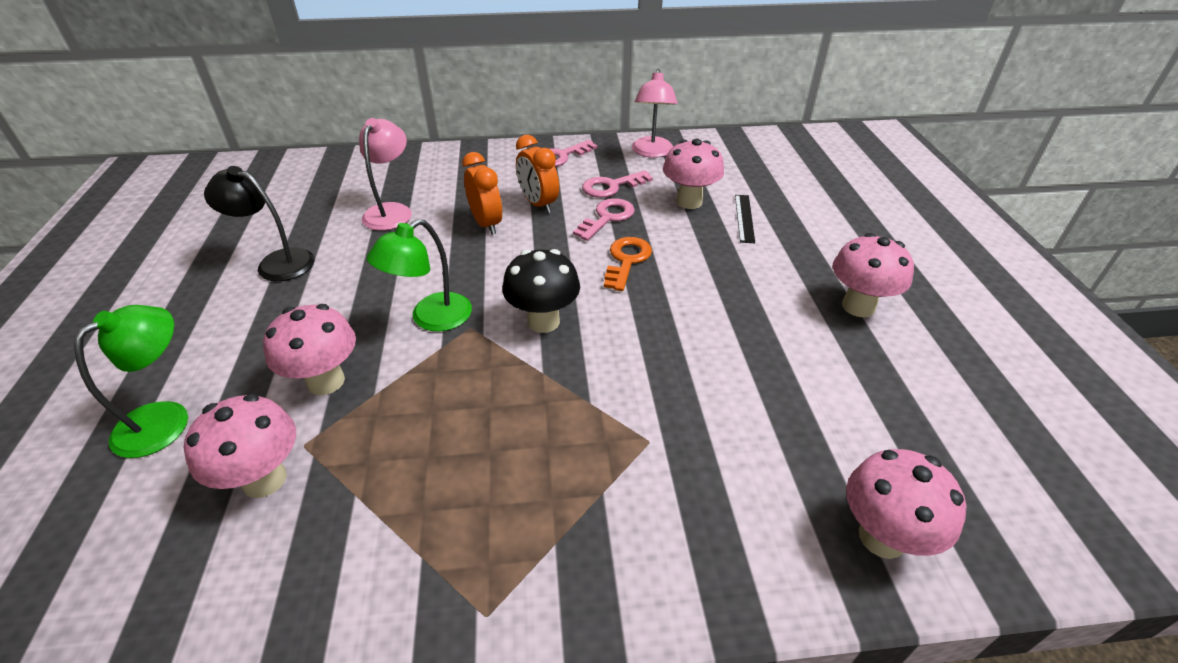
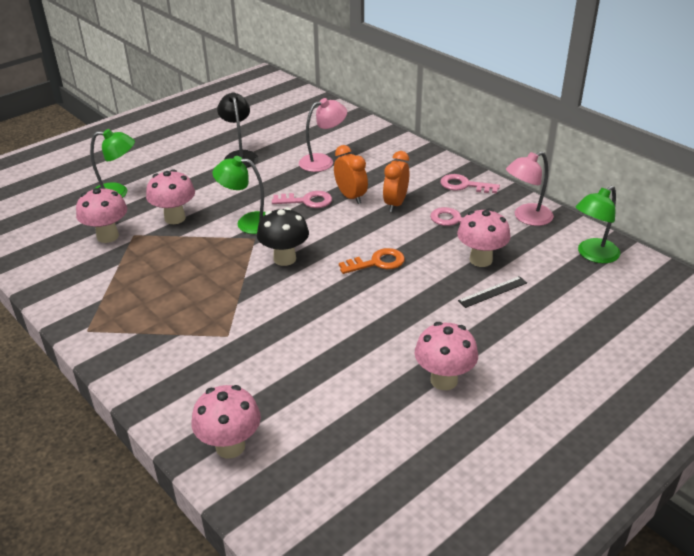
camera: 55 degrees right, 5 degrees down
(486, 224) = (351, 197): orange clock -> orange clock turned 60 degrees counterclockwise
(607, 218) = (415, 235): pink key -> pink key (307, 201)
(740, 150) = (593, 255): none -> green lamp

